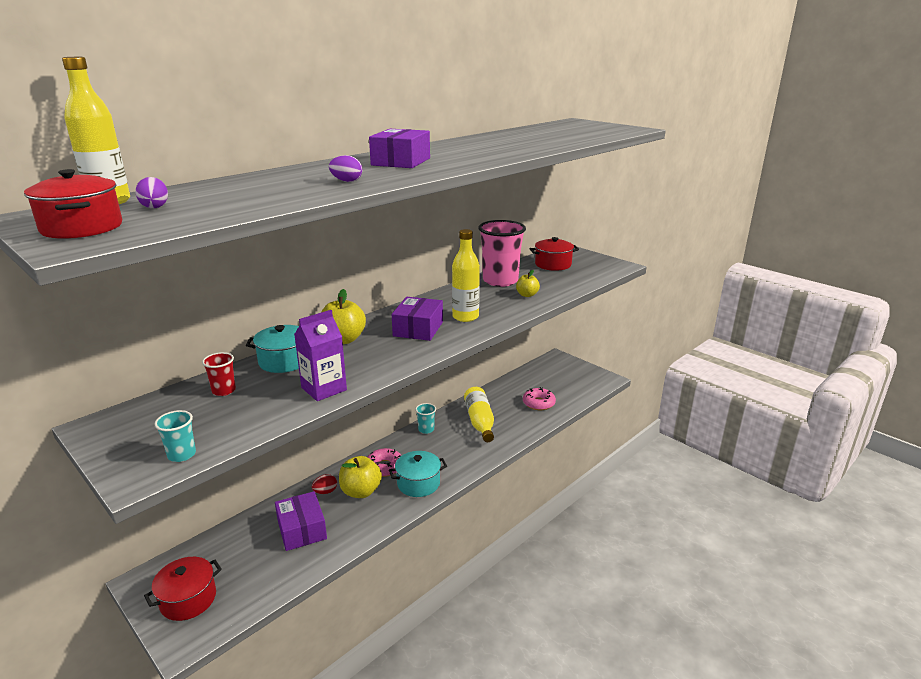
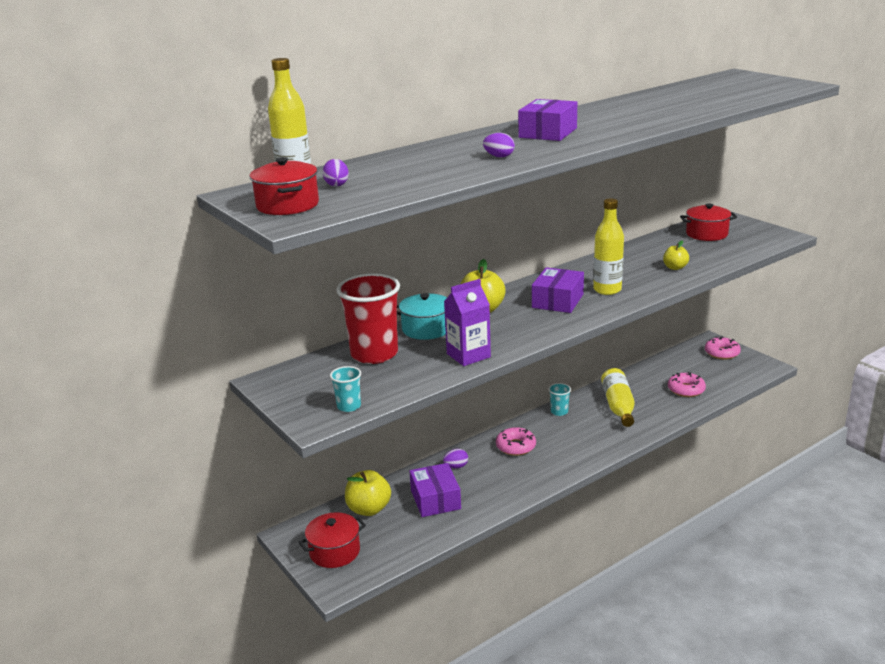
camera: 10 degrees right, 0 degrees up
(224, 391) = (374, 354): red cup -> red cup, size x2.19
(325, 492) = (456, 467): red egg -> purple egg
(361, 491) = (492, 468): yellow apple -> yellow apple (369, 509)
(418, 483) = (552, 464): turquoise pot -> none
(500, 281) = (645, 252): pink cup -> none
(567, 368) = (722, 353): none -> pink donut

